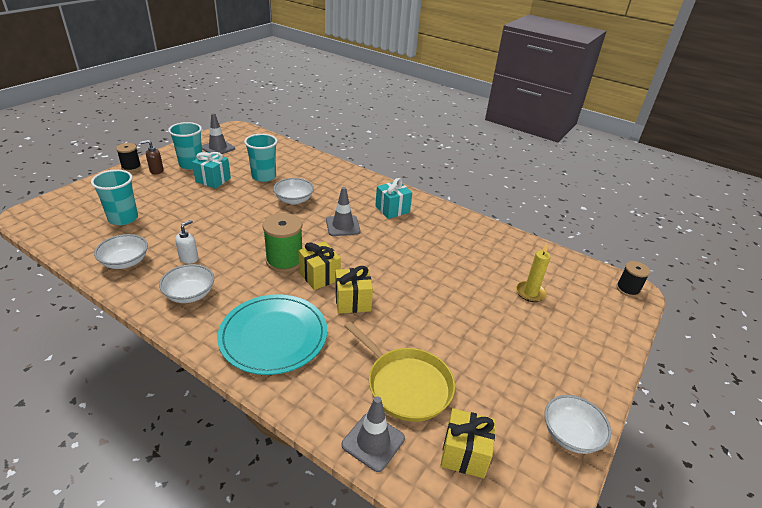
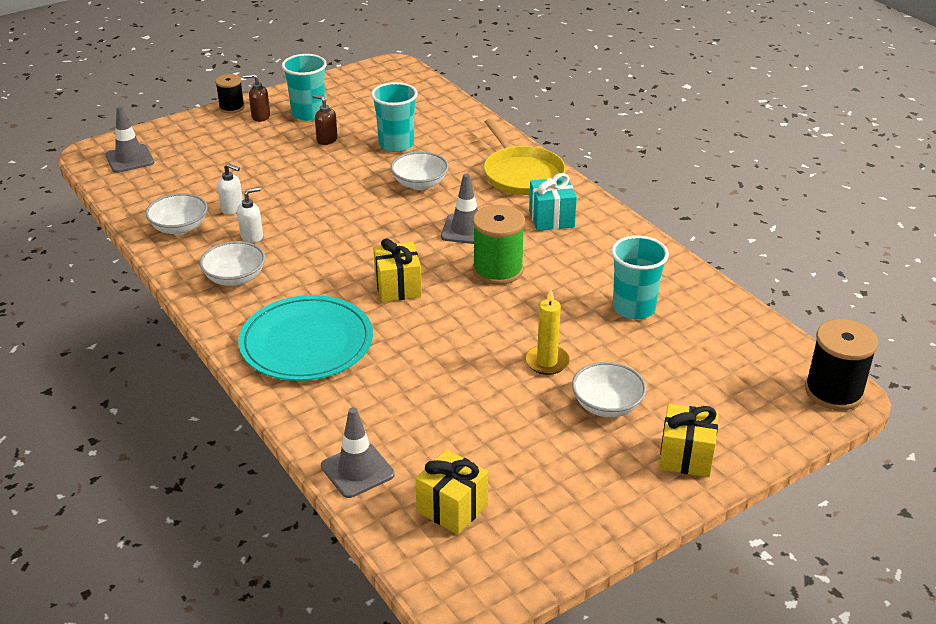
camera: 25 degrees right, 0 degrees up
(123, 218) = (197, 174): turquoise cup -> turquoise cup (633, 308)
(164, 240) = (232, 209): none -> white soap dispenser
(213, 180) = (326, 140): turquoise gift -> brown soap dispenser
(218, 148) = (354, 94): grey traffic cone -> grey traffic cone (130, 159)
(284, 261) = (364, 260): green spool -> green spool (498, 270)
(352, 301) = (422, 325): yellow gift -> yellow gift (686, 456)
(406, 385) = (430, 428): yellow pan -> yellow pan (522, 174)
(530, 293) = (674, 365): yellow candle -> yellow candle (547, 362)
(570, 435) = (596, 526): white bowl -> white bowl (607, 405)
(627, 289) = (833, 391): black spool -> black spool, size x1.64

